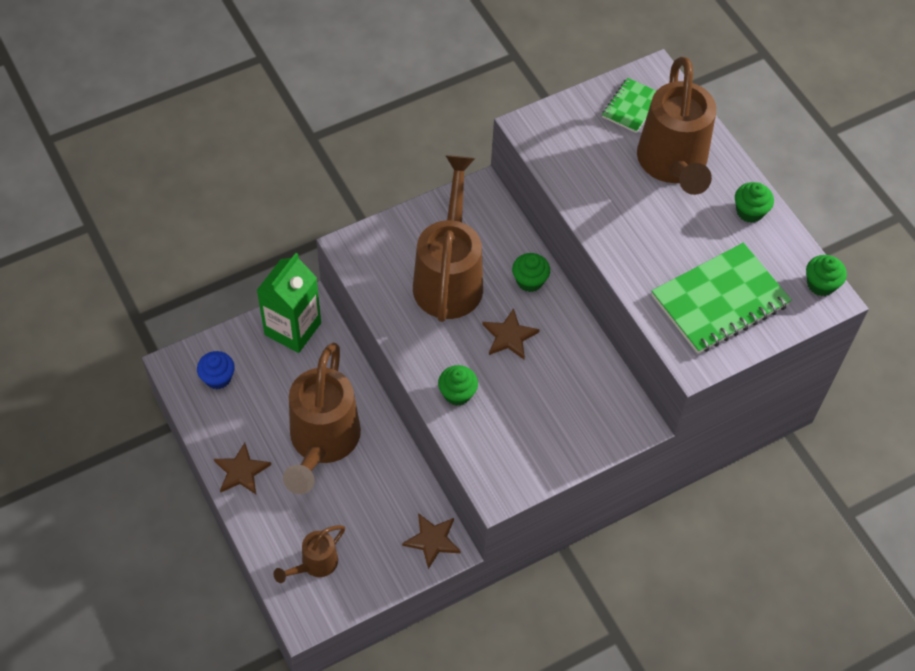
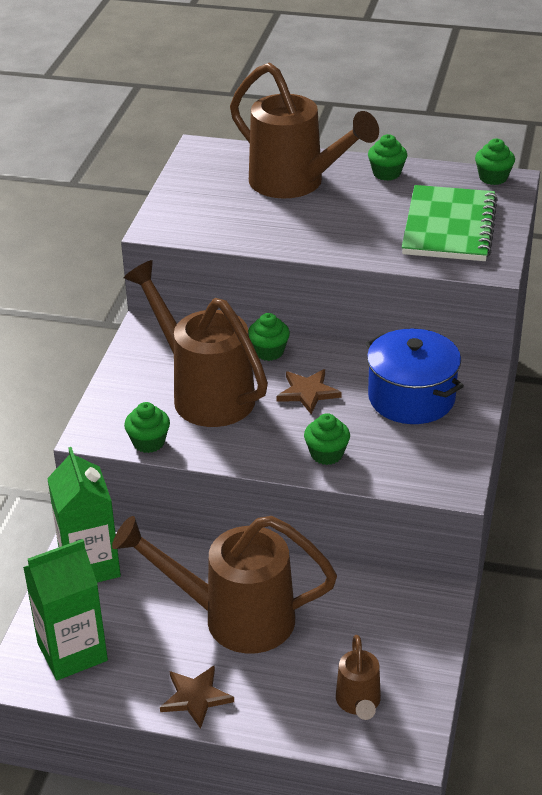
camera: 45 degrees left, 20 degrees down
(218, 378) = (72, 652): blue cupcake -> green carton
(322, 443) = (234, 618): brown watering can -> brown watering can turned 135 degrees clockwise
(371, 284) = (149, 442): none -> green cupcake
(432, 540) = (421, 603): brown star -> none
(566, 402) = (411, 398): none -> blue pot
(631, 107) = (213, 173): green notebook -> none

